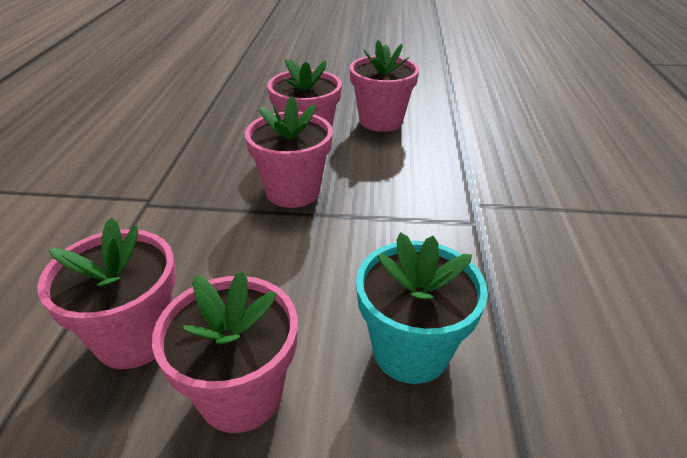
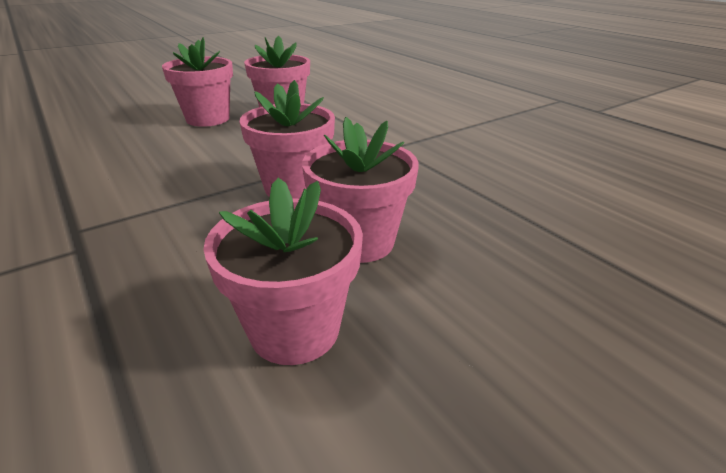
camera: 140 degrees right, 5 degrees down
(410, 351) = (122, 149): turquoise flower pot -> none

